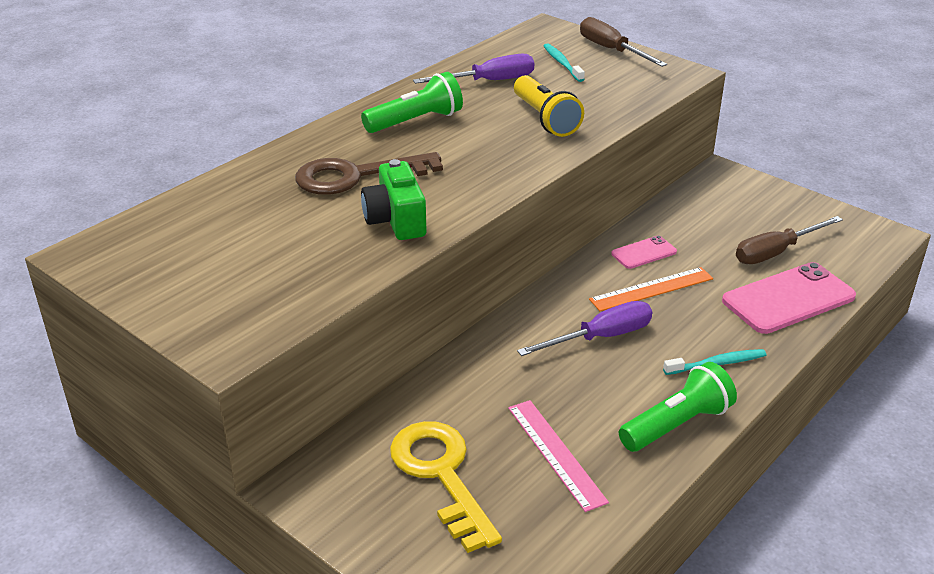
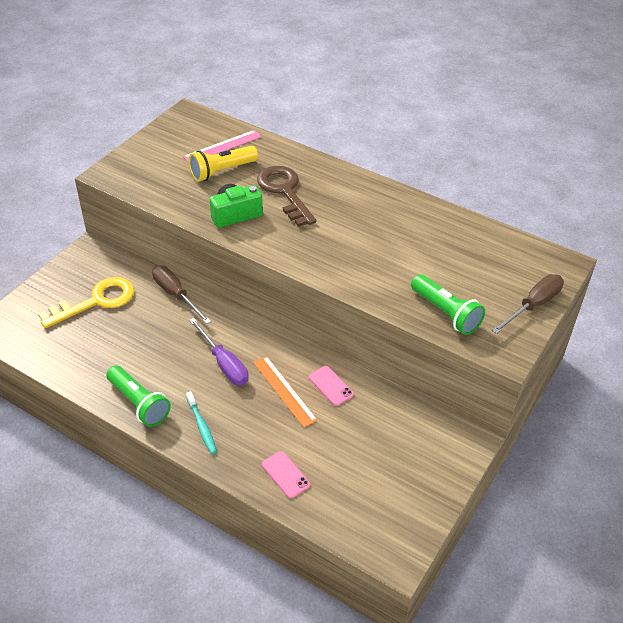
camera: 80 degrees right, 10 degrees up
(416, 121) = (366, 208): green flashlight -> green flashlight (446, 313)
(488, 81) = (442, 237): purple screwdriver -> none
(545, 119) = (389, 271): yellow flashlight -> yellow flashlight (222, 171)
(555, 453) = (113, 347): pink ruler -> pink ruler (222, 146)
(562, 63) = (492, 276): turquoise toothbrush -> none
(776, 252) = (350, 471): brown screwdriver -> brown screwdriver (176, 295)
(788, 299) = (285, 474): pink phone -> pink phone, size x0.52

